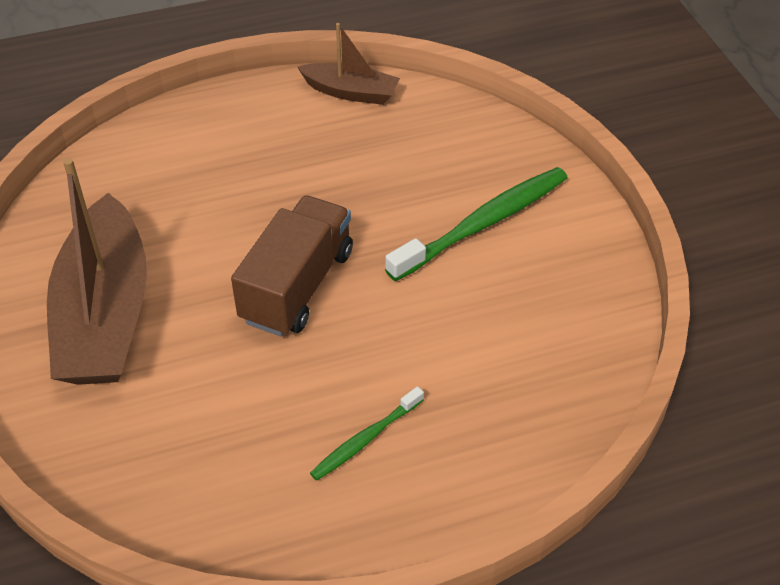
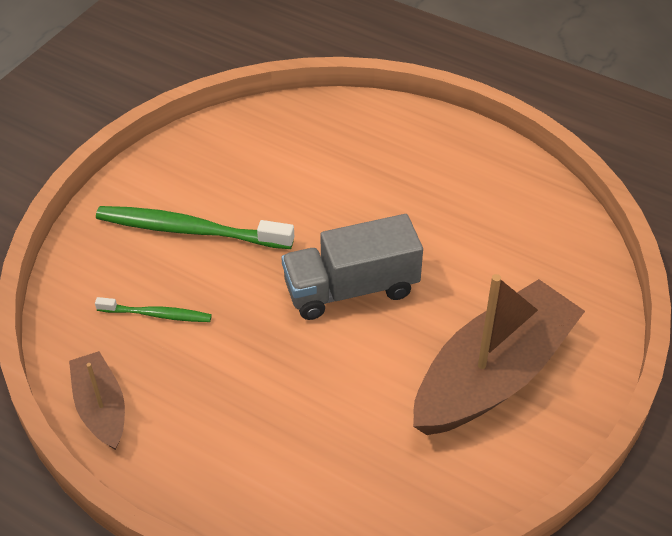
camera: 130 degrees left, 0 degrees up
(297, 286) = (351, 289): brown truck -> grey truck
(366, 439) = (425, 180): green toothbrush -> green toothbrush (156, 314)

